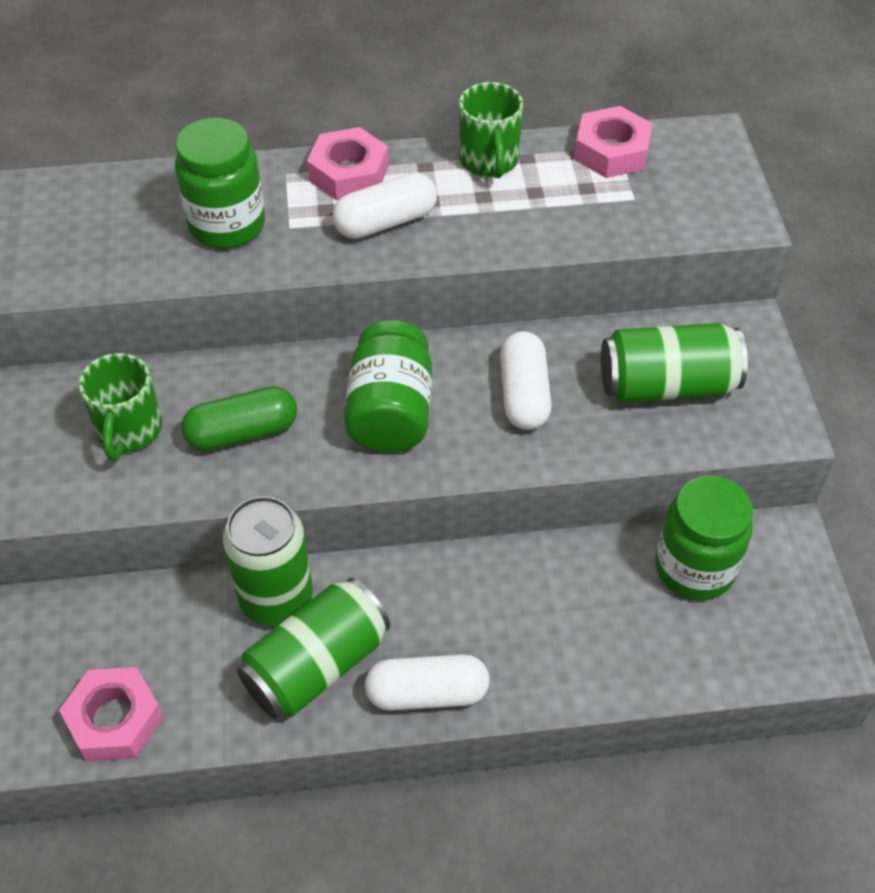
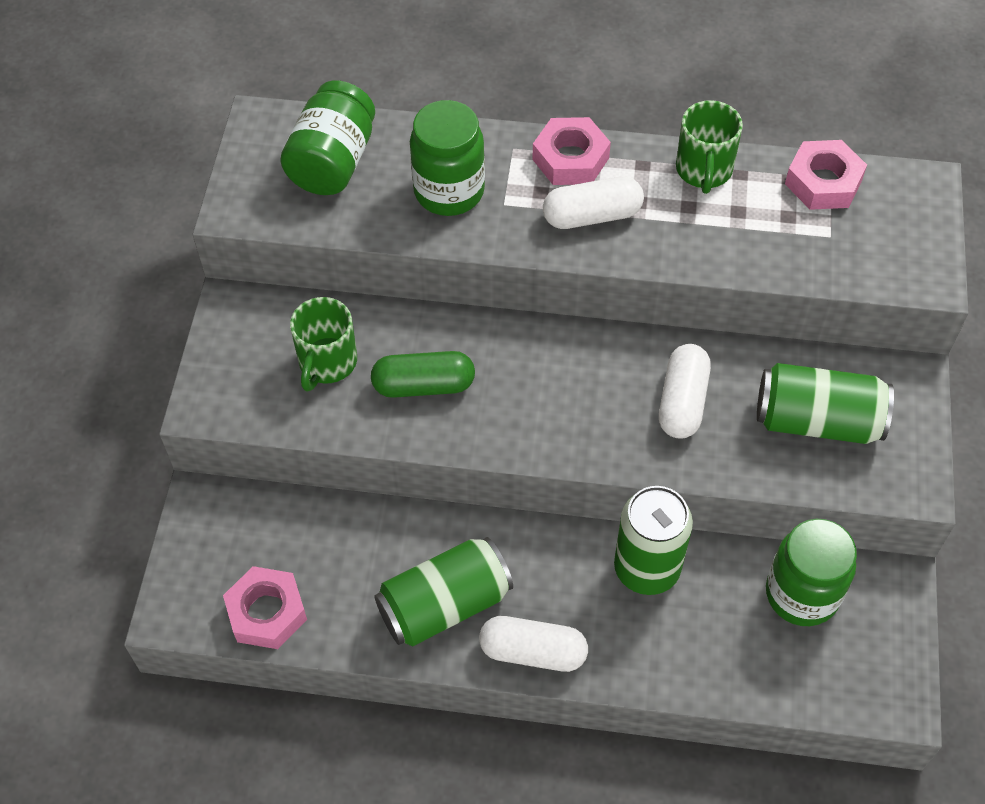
camera: 15 degrees right, 5 degrees up
(276, 598) = (423, 537): green can -> green can (647, 568)
(390, 412) = (557, 393): green jar -> green jar (333, 162)

